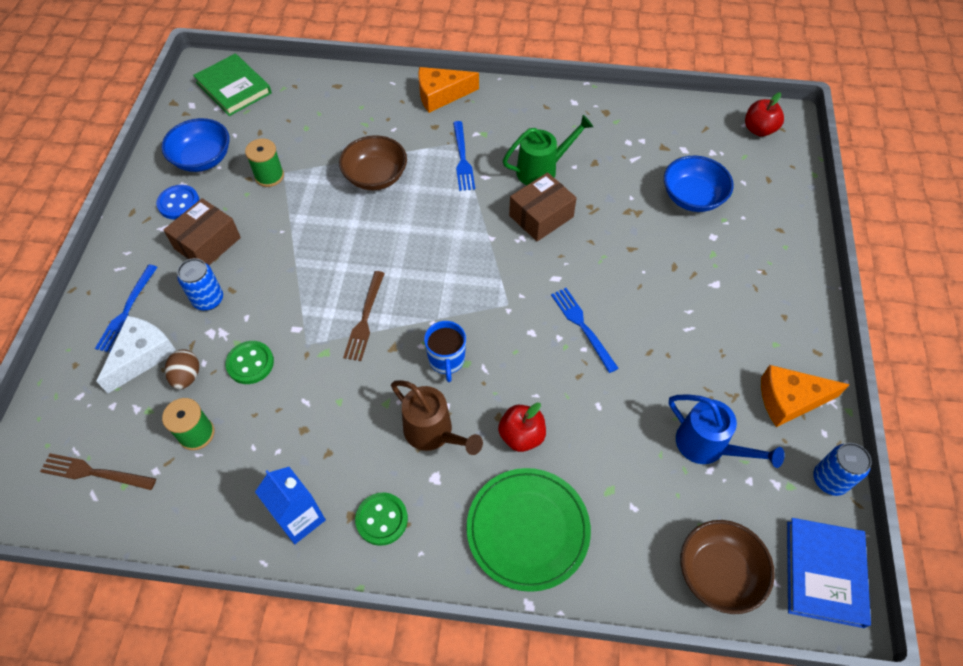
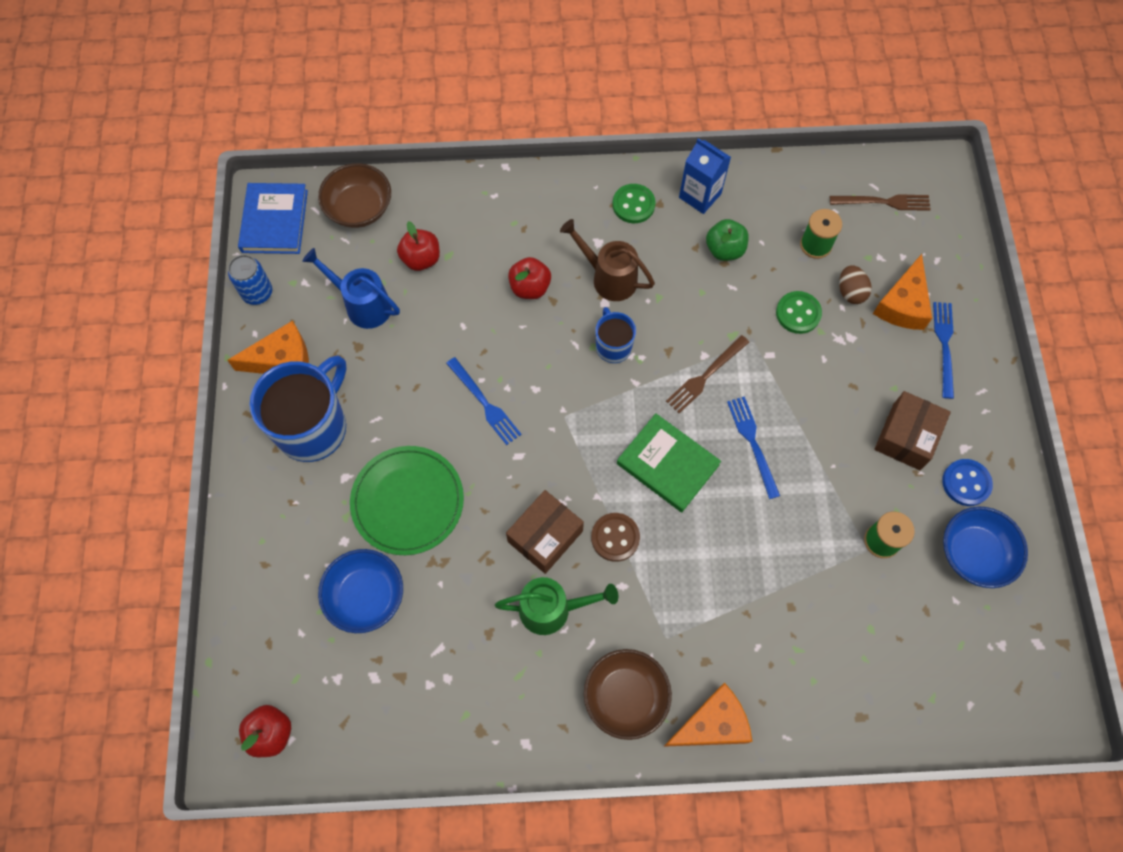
camera: 170 degrees right, 10 degrees up
(142, 356) = (902, 304): white cheese -> orange cheese
(208, 300) = (871, 371): blue can -> none
(234, 88) = (999, 686): green book -> green book (667, 464)
(297, 444) = (724, 250): none -> green apple
(365, 319) = (705, 376): brown fork -> brown fork turned 135 degrees counterclockwise
(375, 177) = (754, 562): brown bowl -> brown bowl (625, 697)
(462, 159) = (656, 610): blue fork -> blue fork (752, 443)
(483, 207) = (615, 537): none -> brown button
(528, 529) = (513, 215): green plate -> green plate (408, 501)
(542, 170) = (553, 609): green watering can -> green watering can turned 150 degrees counterclockwise
(641, 490) = (421, 259): none -> red apple
(749, 330) = (313, 427): none -> blue mug

